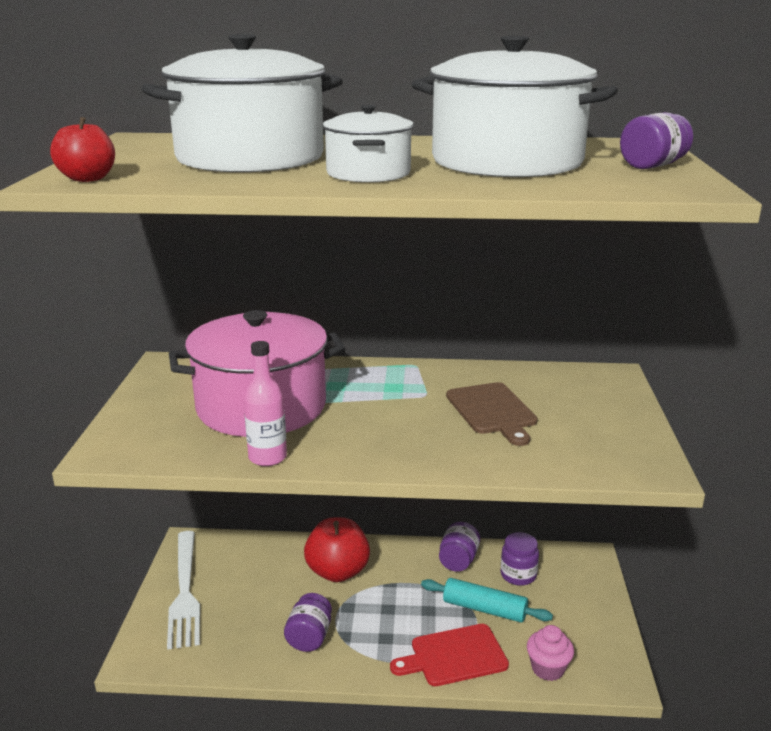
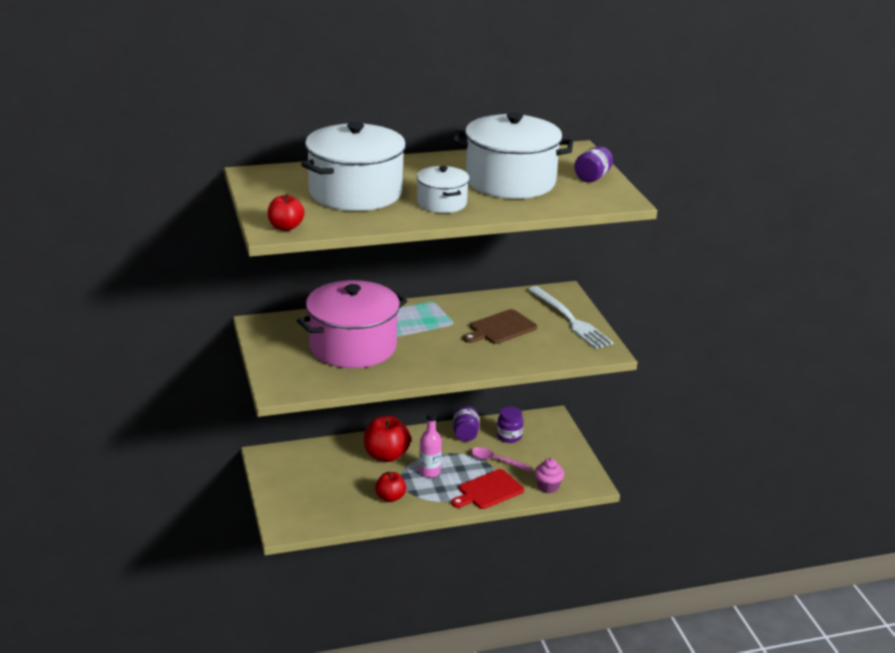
camera: 20 degrees left, 5 degrees up
(184, 591) = (286, 486): white fork -> white fork (570, 320)
(267, 457) = (383, 378): pink bottle -> pink bottle (429, 472)
(309, 637) = (390, 497): purple jar -> red apple
(484, 609) = (496, 461): turquoise rolling pin -> pink spoon
(492, 411) = (500, 328): brown cutting board -> brown cutting board turned 90 degrees clockwise

